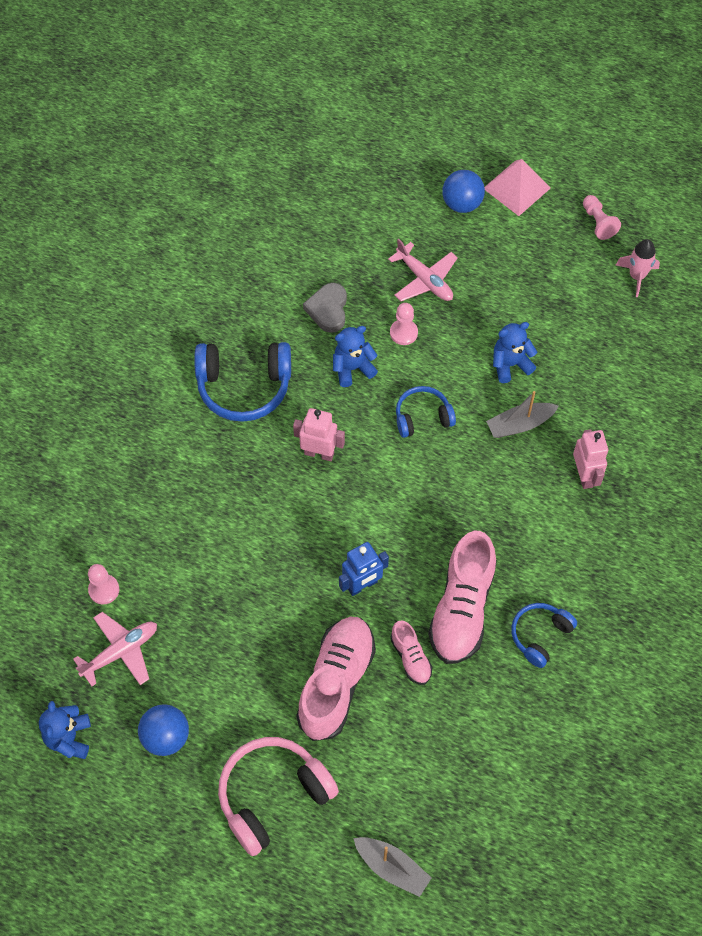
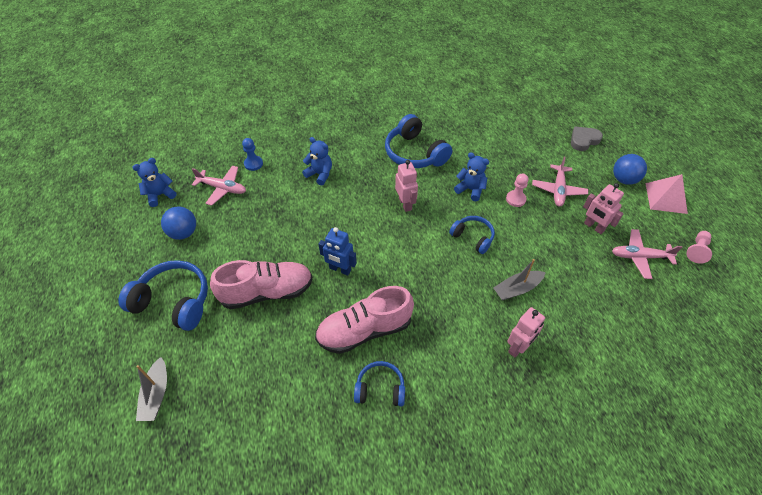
camera: 55 degrees right, 10 degrees down
(104, 590) = (253, 164): pink pawn -> blue pawn
(273, 796) = (174, 301): pink headphones -> blue headphones
(328, 310) = (494, 161): grey heart -> grey heart (583, 140)
(411, 657) = (310, 321): pink shoe -> none
(500, 288) = (594, 227): none -> pink robot
(510, 364) = (551, 260): blue teddy bear -> blue teddy bear (320, 174)
(519, 424) = (517, 289): grey boat -> grey boat turned 60 degrees counterclockwise
(567, 280) = (639, 257): none -> pink plane
(636, 276) = (688, 293): pink rocket -> none

